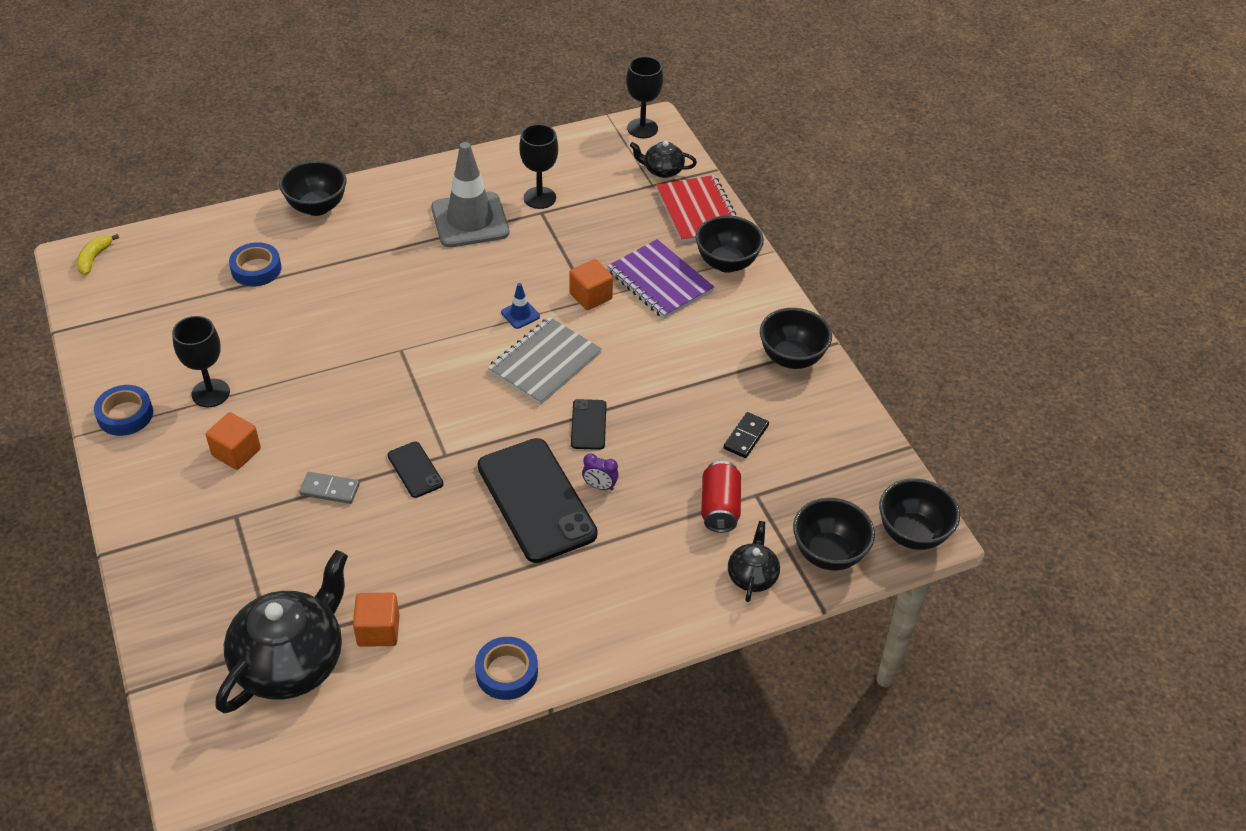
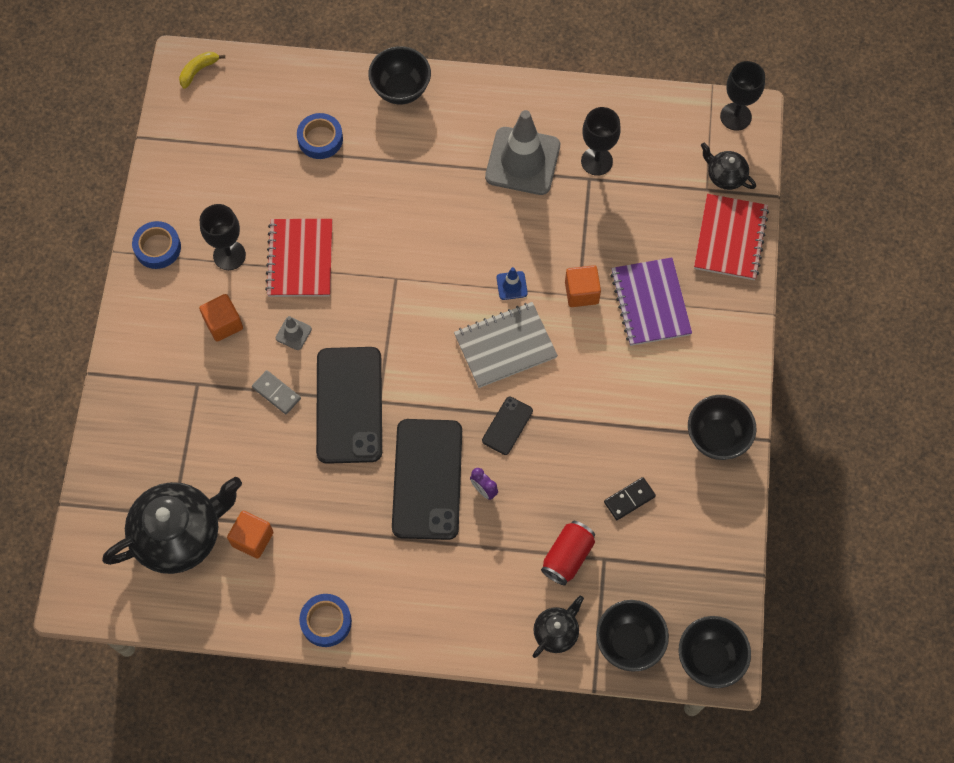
camera: 30 degrees right, 20 degrees up
(290, 369) = (300, 259): none -> red notebook
(319, 432) = (293, 333): none -> grey traffic cone
(415, 470) = (349, 405): black phone -> black phone, size x2.14
(726, 263) = (721, 309): black bowl -> none

